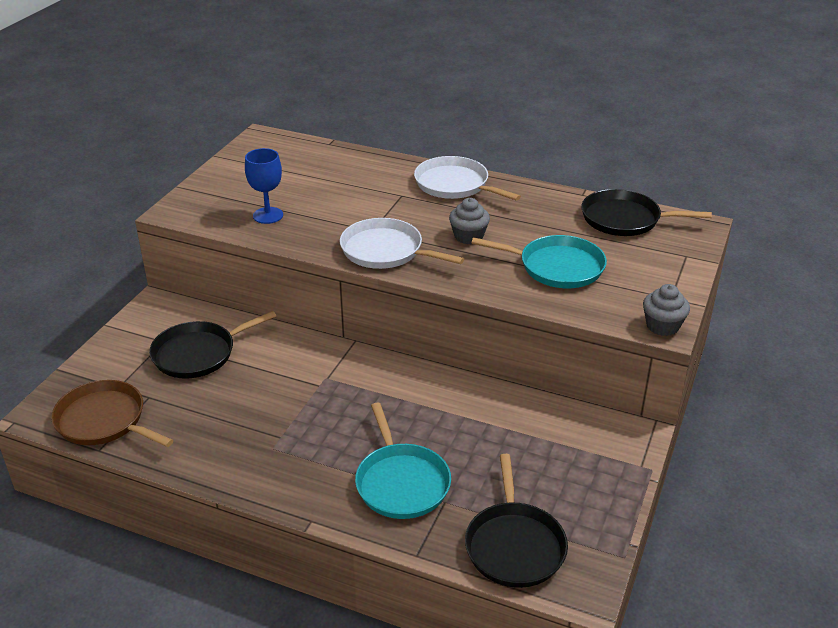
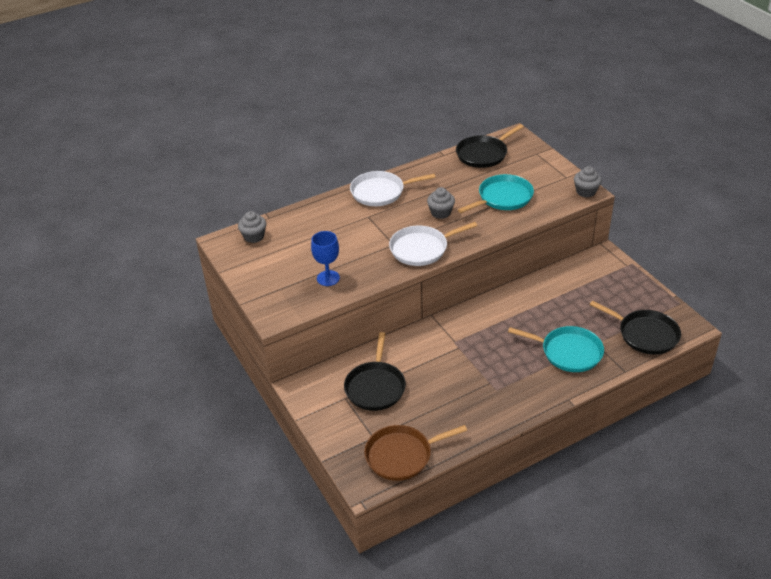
camera: 50 degrees left, 5 degrees up
(288, 149) = (254, 236): none -> grey cupcake

